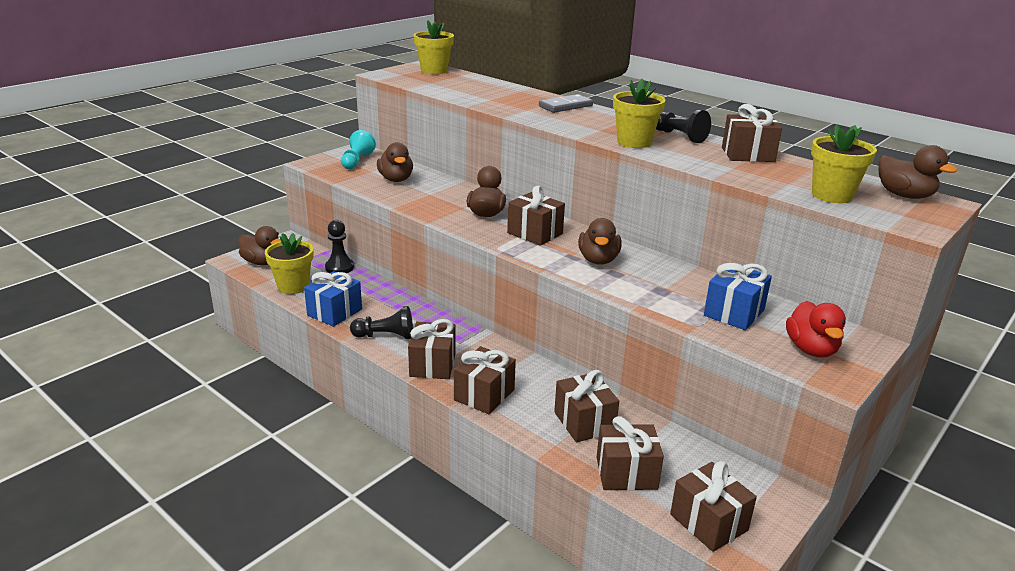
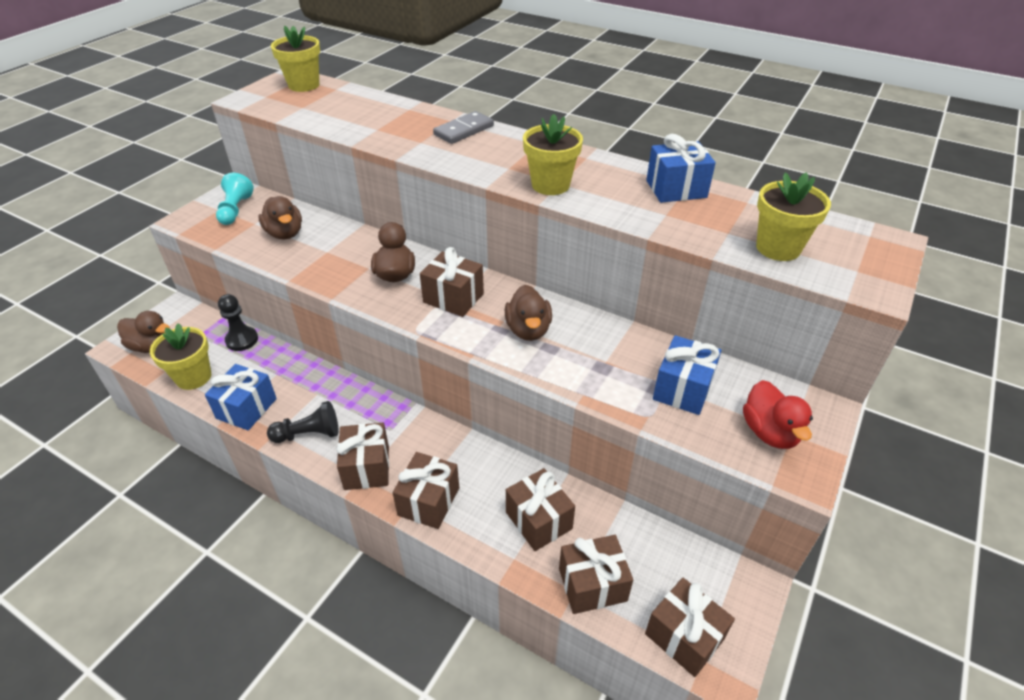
camera: 10 degrees left, 15 degrees up
(679, 136) = (597, 167): black pawn -> none
(747, 155) = (676, 189): brown gift -> blue gift
(904, 195) = (850, 236): brown duck -> none

